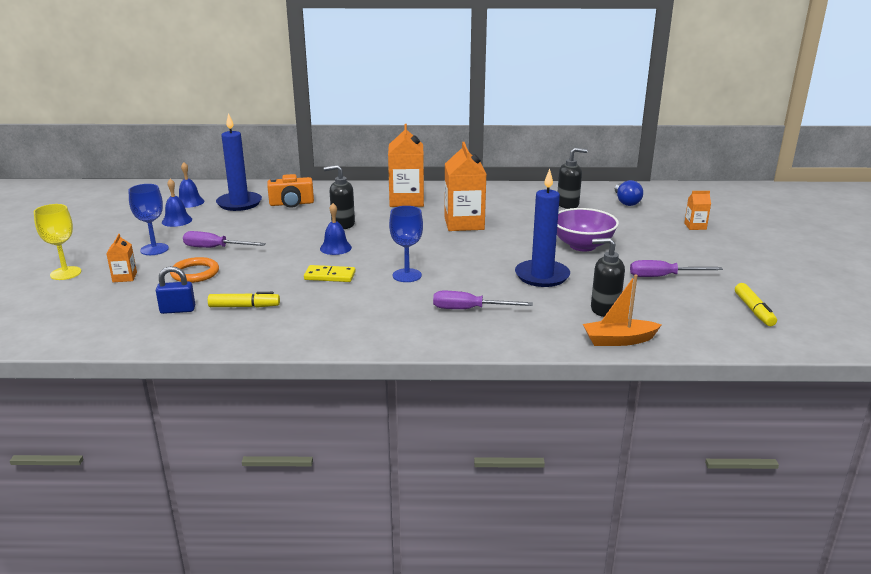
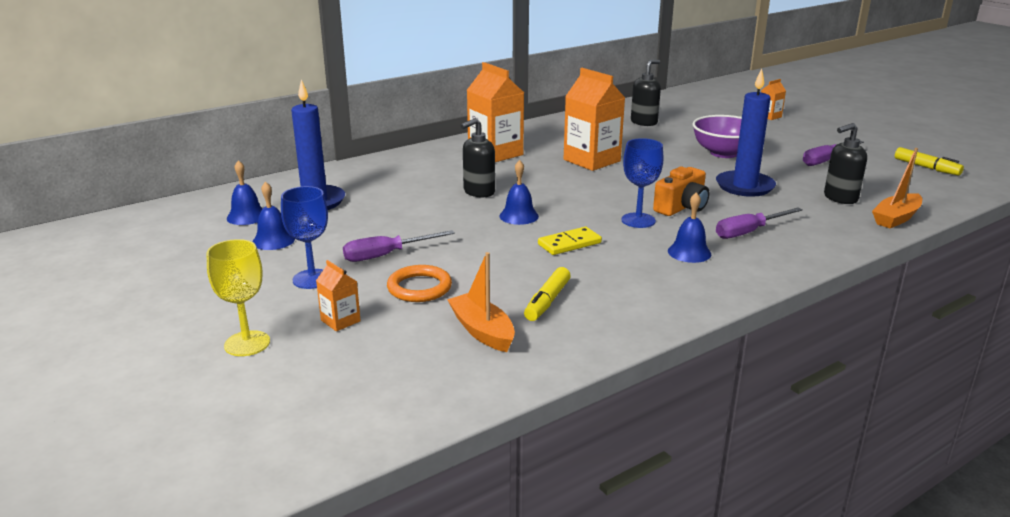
camera: 35 degrees left, 0 degrees up
(177, 310) = (482, 331): blue padlock -> orange boat
(244, 306) = (547, 301): yellow marker -> yellow marker turned 150 degrees clockwise
(291, 204) = (379, 186): orange camera -> orange camera (682, 207)
(395, 308) = (689, 252): none -> blue bell
(626, 202) = (683, 109): blue light bulb -> none

